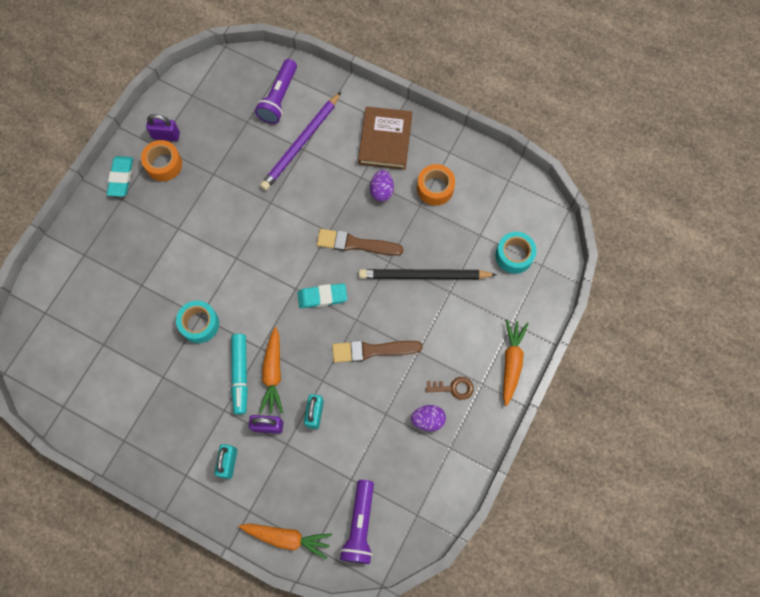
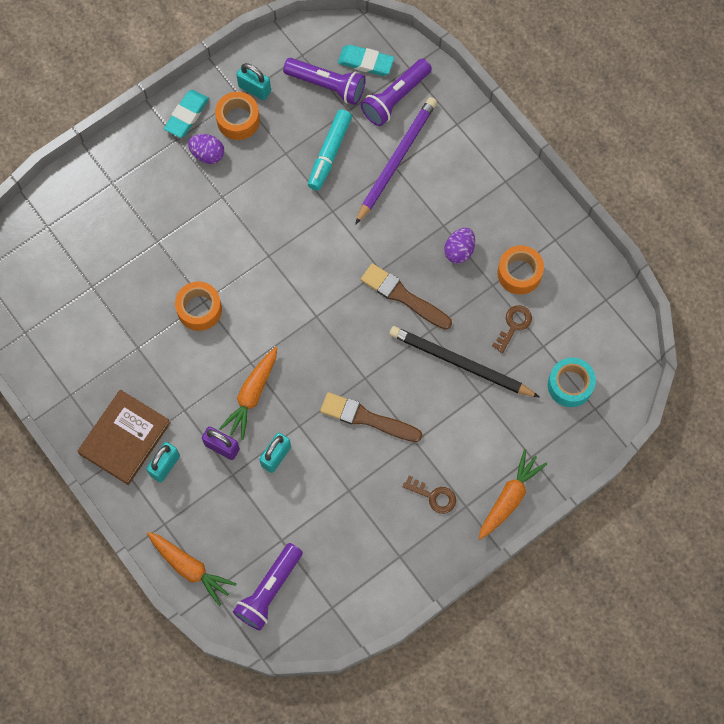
camera: 25 degrees right, 0 degrees up
(166, 135) = (254, 89): purple padlock -> turquoise padlock
(199, 324) = (199, 309): turquoise tape -> orange tape
(222, 110) = (327, 85): none -> purple flashlight
(240, 374) = (217, 381): turquoise marker -> turquoise marker (329, 153)
(301, 143) = (396, 160): purple pencil -> purple pencil turned 150 degrees clockwise
(322, 297) = (341, 337): turquoise eraser -> turquoise eraser (366, 62)
(385, 140) = (490, 196): brown book -> brown book (125, 438)
(428, 420) = (390, 516): purple egg -> purple egg (207, 154)
(450, 229) = (513, 325): none -> brown key

